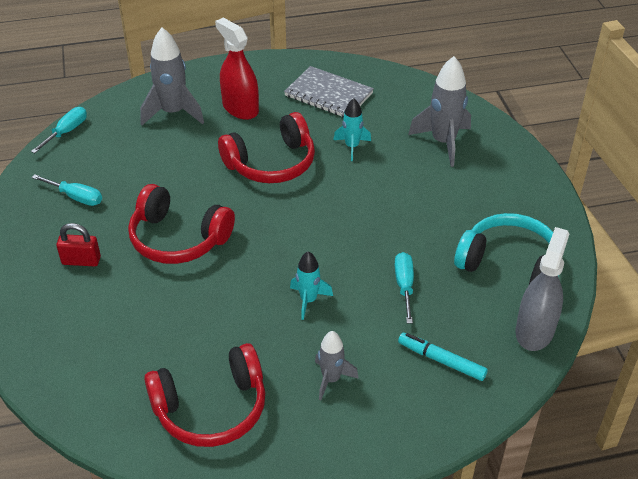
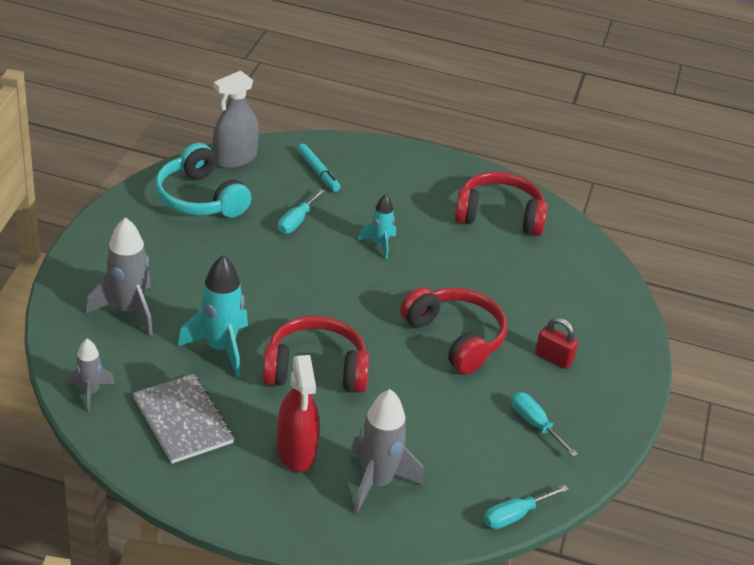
camera: 155 degrees left, 5 degrees down
(331, 379) = (404, 195): grey rocket -> grey rocket (90, 392)
(352, 147) = (221, 348): turquoise rocket -> turquoise rocket, size x1.71

